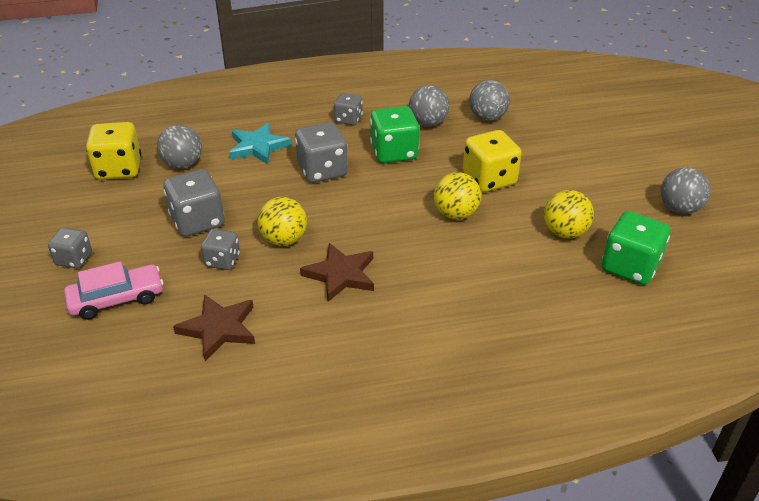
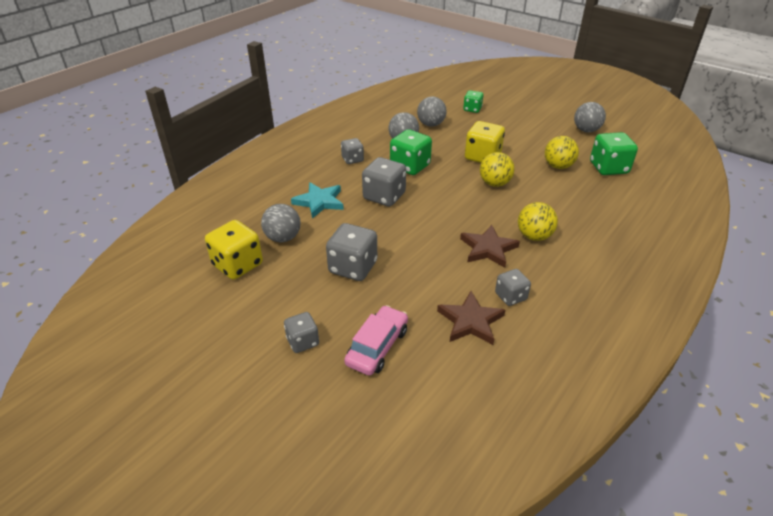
camera: 40 degrees left, 0 degrees up
(222, 261) = (408, 281): grey dice -> grey dice (510, 296)
(284, 240) = (425, 248): yellow ball -> yellow ball (534, 236)
(566, 120) = (472, 109): none -> green dice

